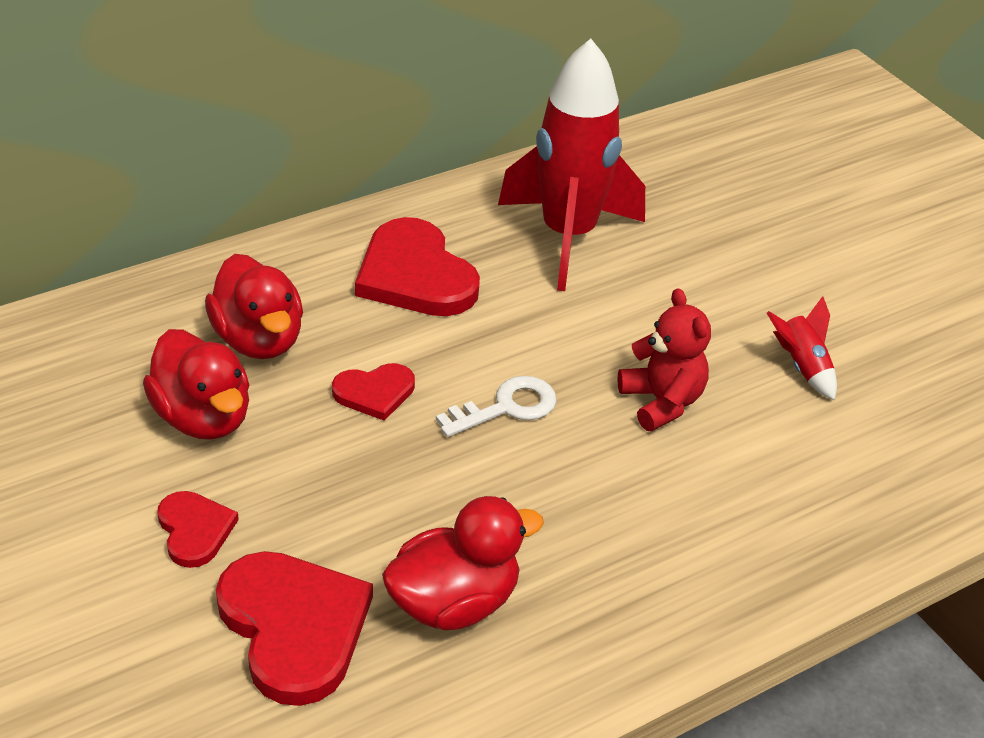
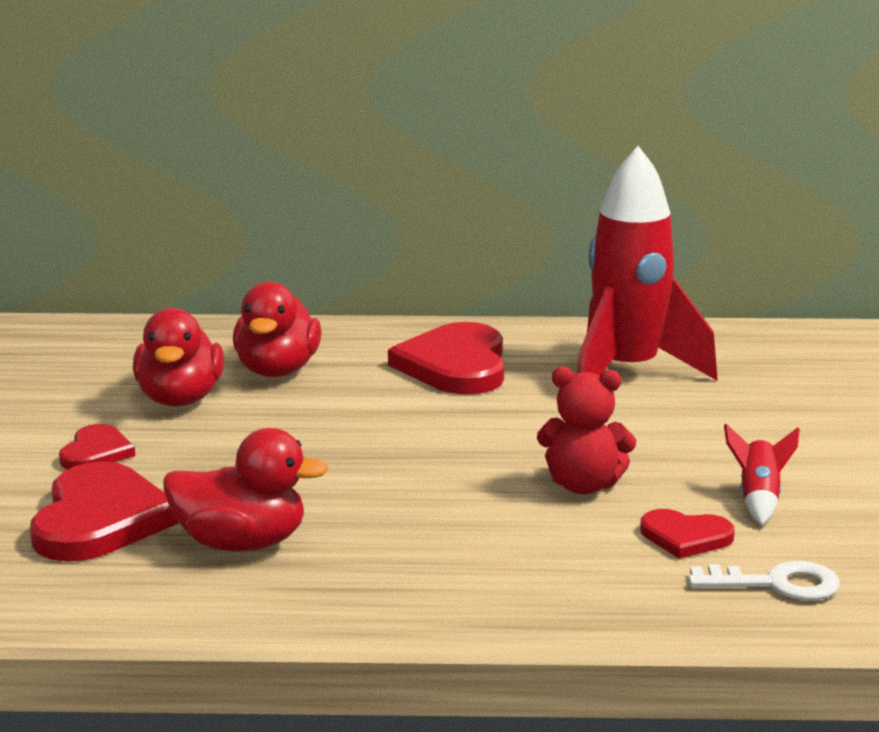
camera: 35 degrees right, 20 degrees down
(374, 393) = (332, 419): red heart -> red heart (685, 537)
(507, 407) = (434, 454): white key -> white key (777, 584)
(661, 402) = (583, 485): red teddy bear -> red teddy bear turned 90 degrees clockwise

